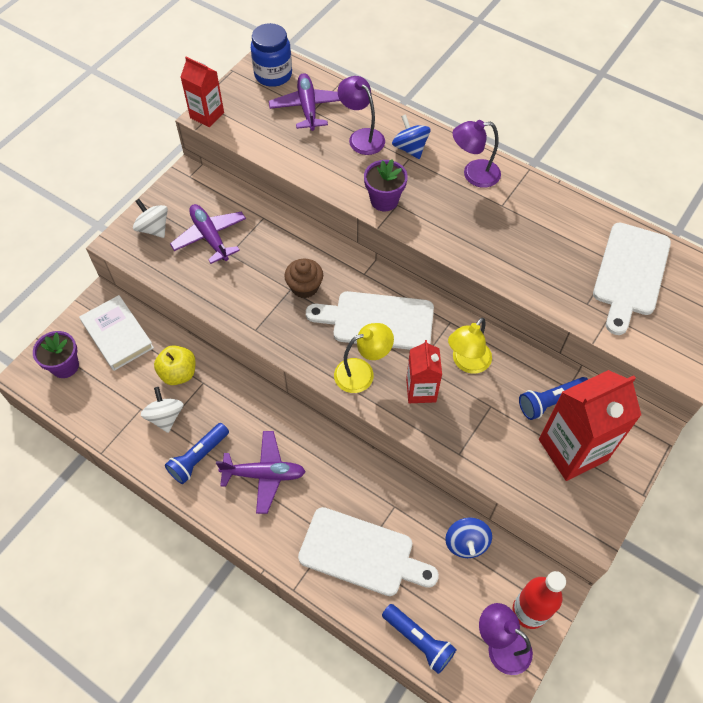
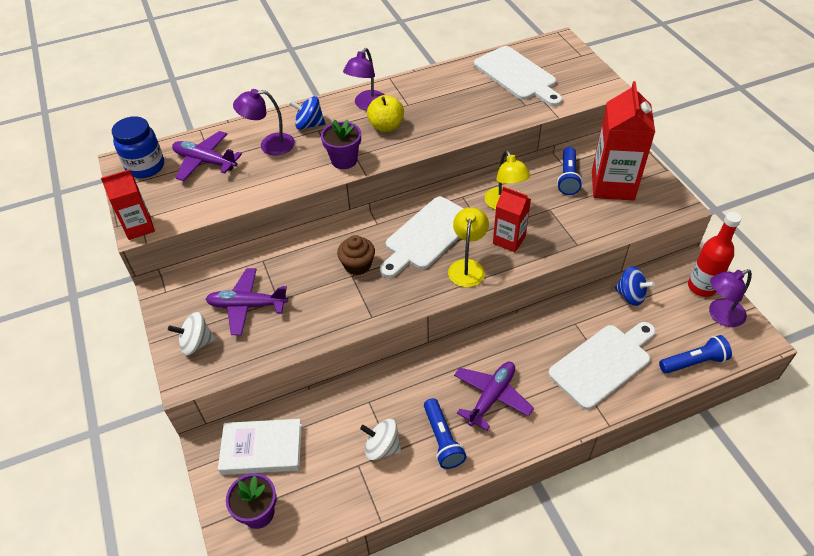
camera: 55 degrees left, 10 degrees down
(178, 373) = (345, 416): yellow apple -> yellow apple (386, 126)

